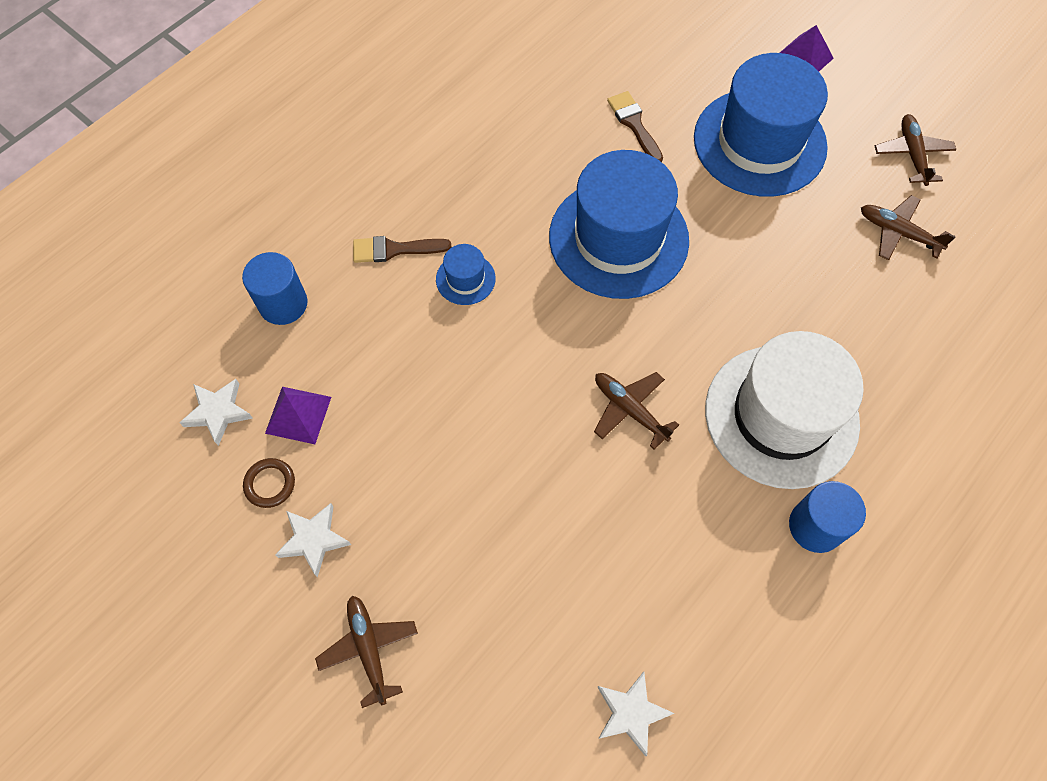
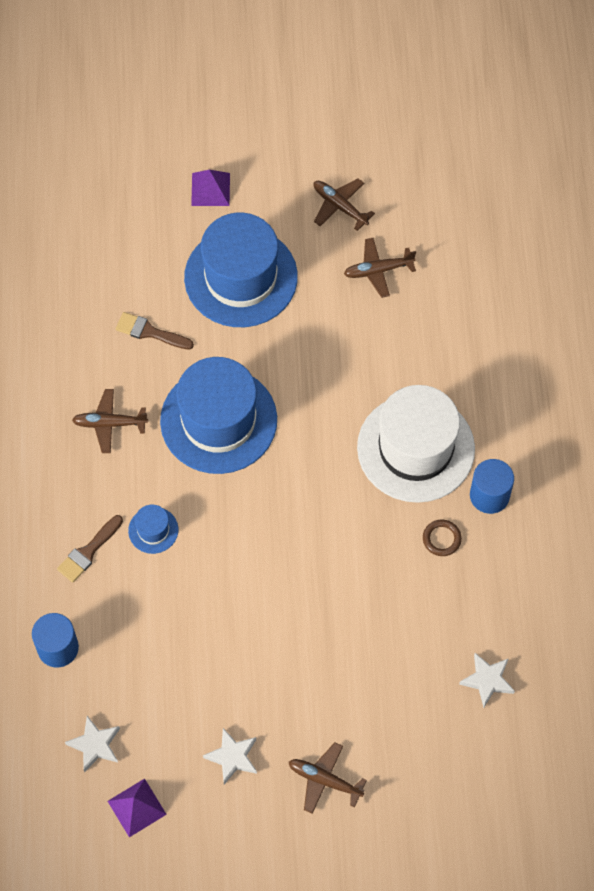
camera: 45 degrees left, 0 degrees up
(270, 484) = (173, 753): brown ring -> brown ring (441, 539)
(298, 415) = (144, 701): purple pyramid -> purple pyramid (136, 807)
(629, 410) = (330, 521): brown plane -> brown plane (109, 423)

